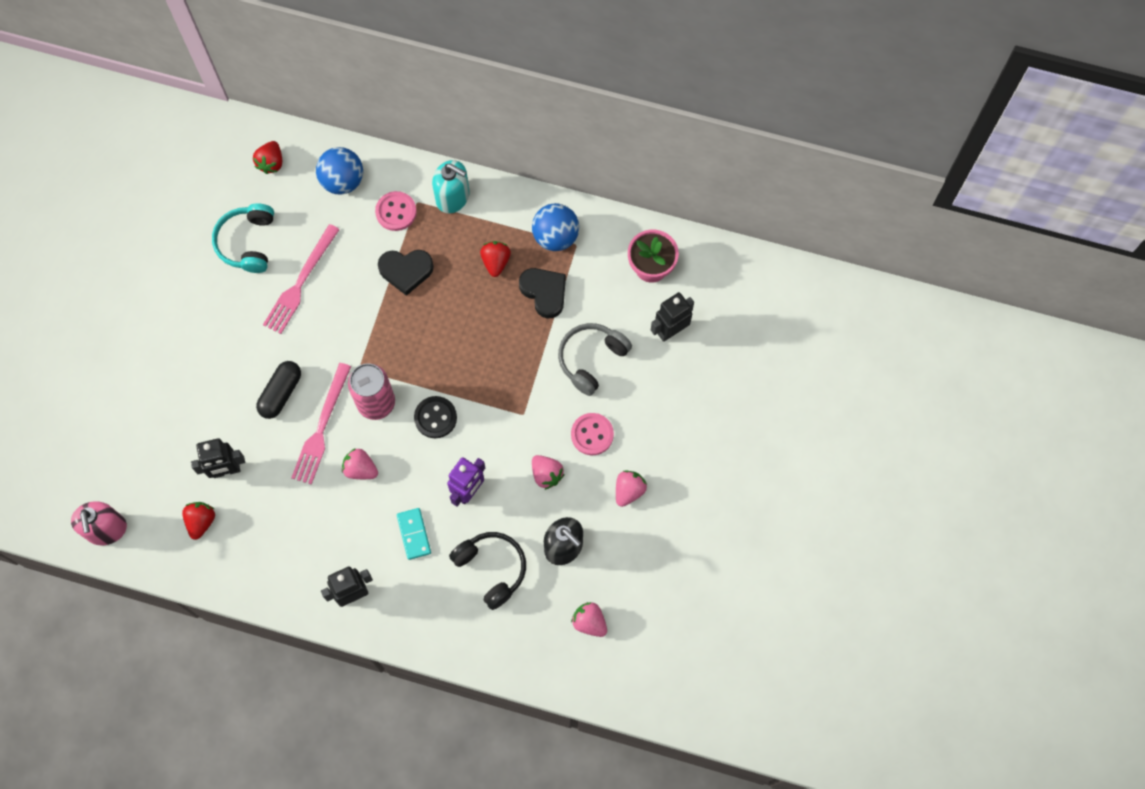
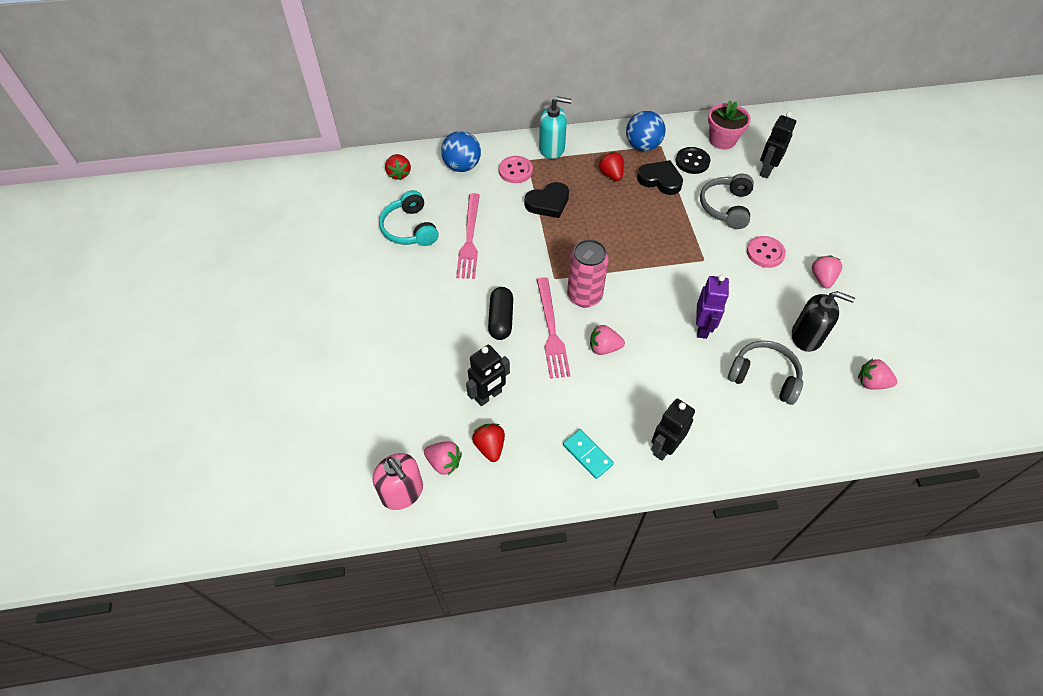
camera: 25 degrees left, 15 degrees down
(414, 534) = (682, 378): turquoise domino -> turquoise domino (587, 455)
(435, 418) = (639, 288): black button -> black button (692, 162)
(491, 569) = (764, 377): black headphones -> grey headphones
(546, 474) = (753, 292): pink strawberry -> pink strawberry (444, 462)

